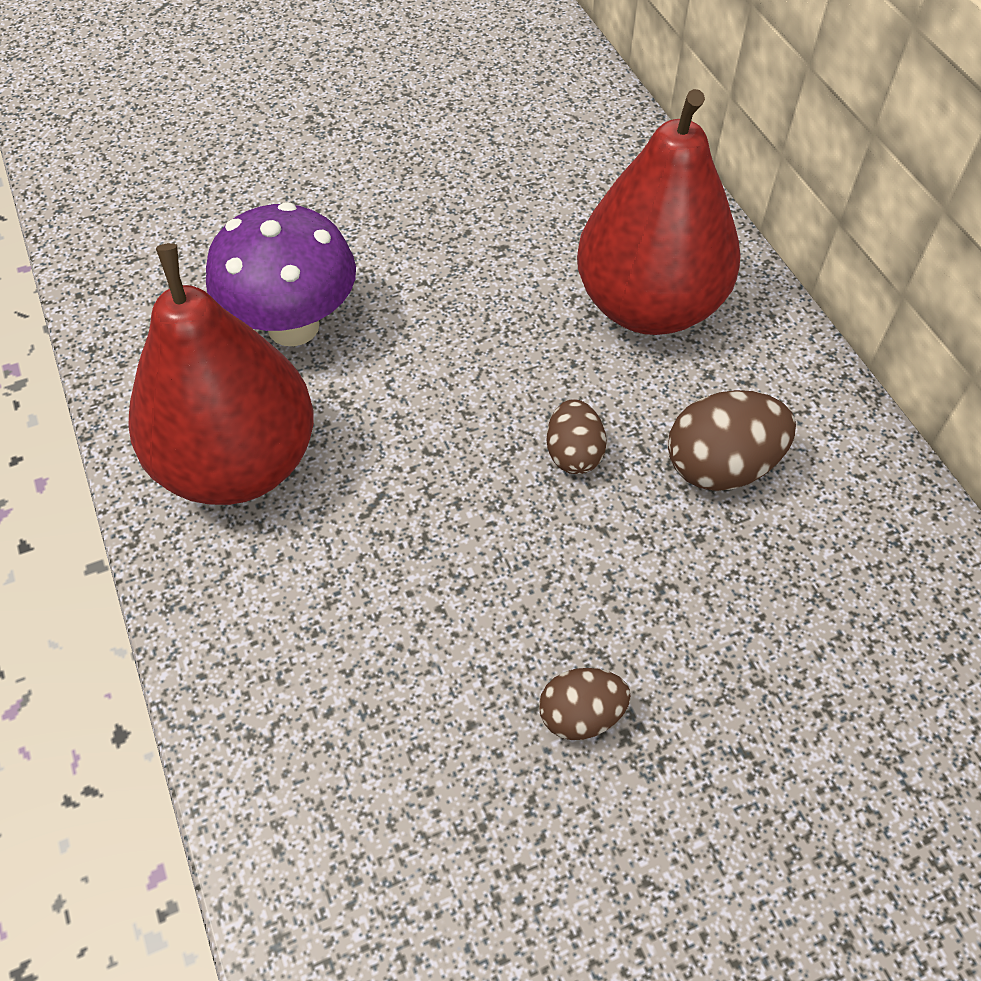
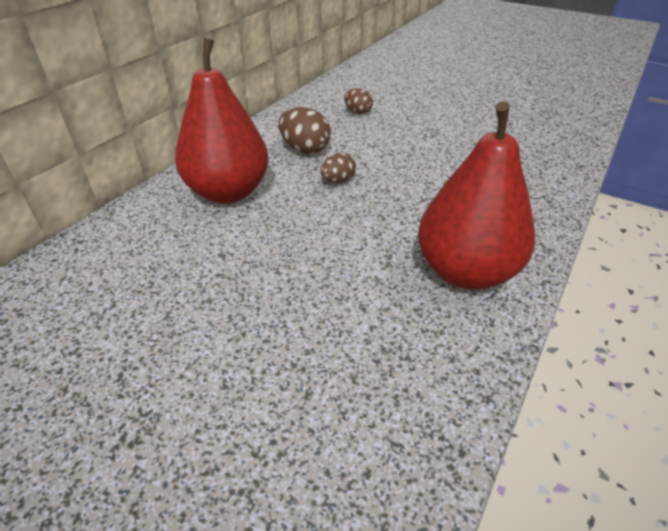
camera: 125 degrees left, 15 degrees down
(293, 326) = (363, 305): purple mushroom -> none
(581, 715) = (438, 144): brown egg -> brown egg (358, 112)

